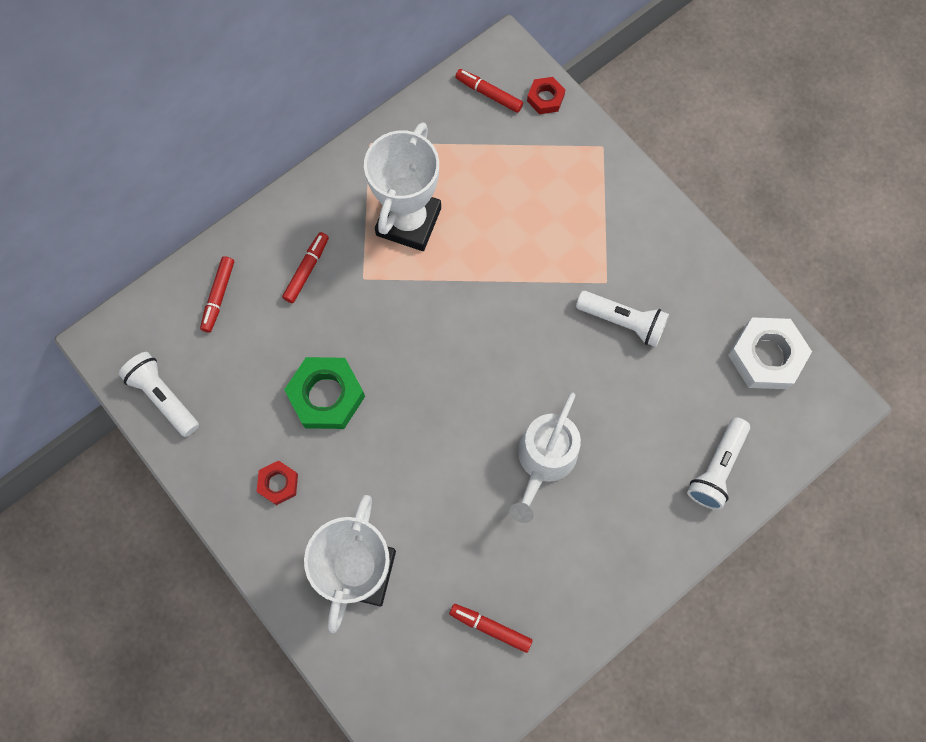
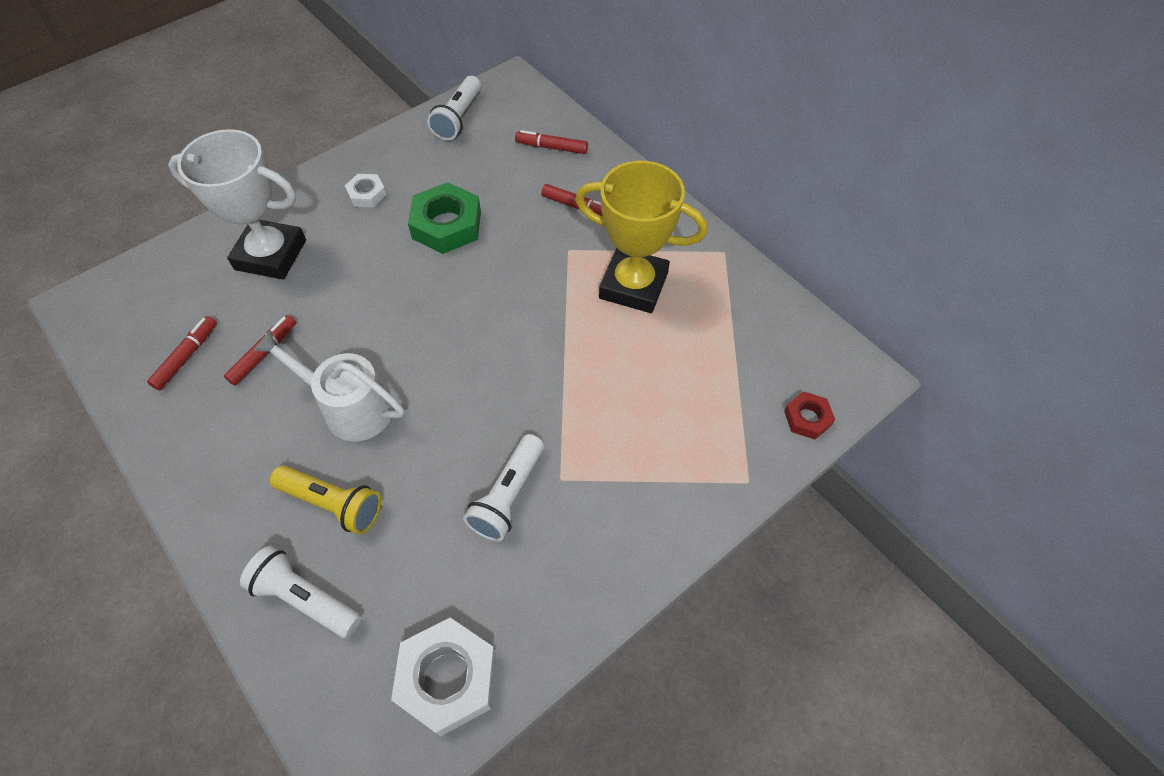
camera: 90 degrees right, 15 degrees down
(163, 397) = (458, 118): white flashlight -> white flashlight turned 150 degrees clockwise
(278, 483) = (367, 194): red nut -> white nut
(408, 221) = (633, 285): white trophy -> yellow trophy
(488, 94) = (803, 359): red marker -> red marker (264, 353)
(636, 460) = (333, 504): none -> yellow flashlight

